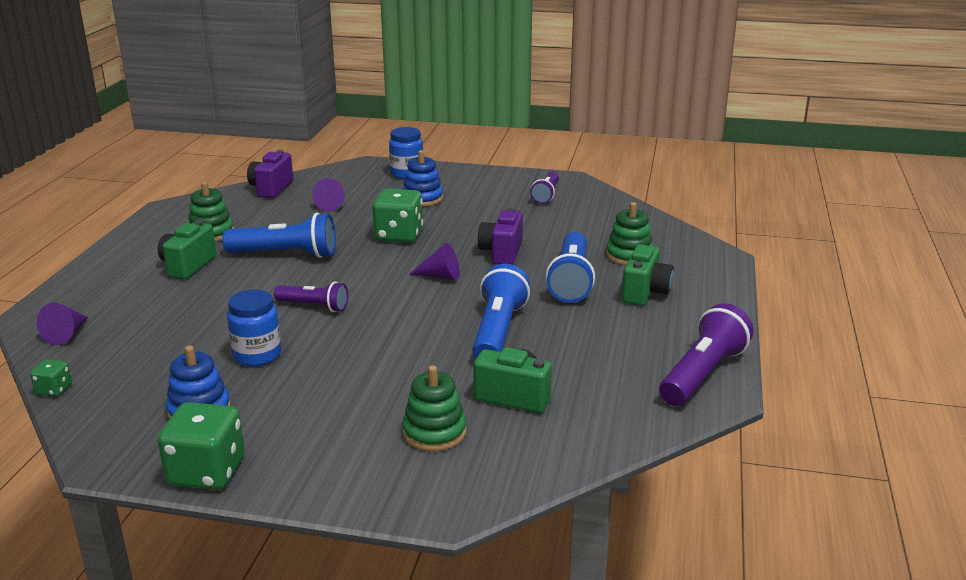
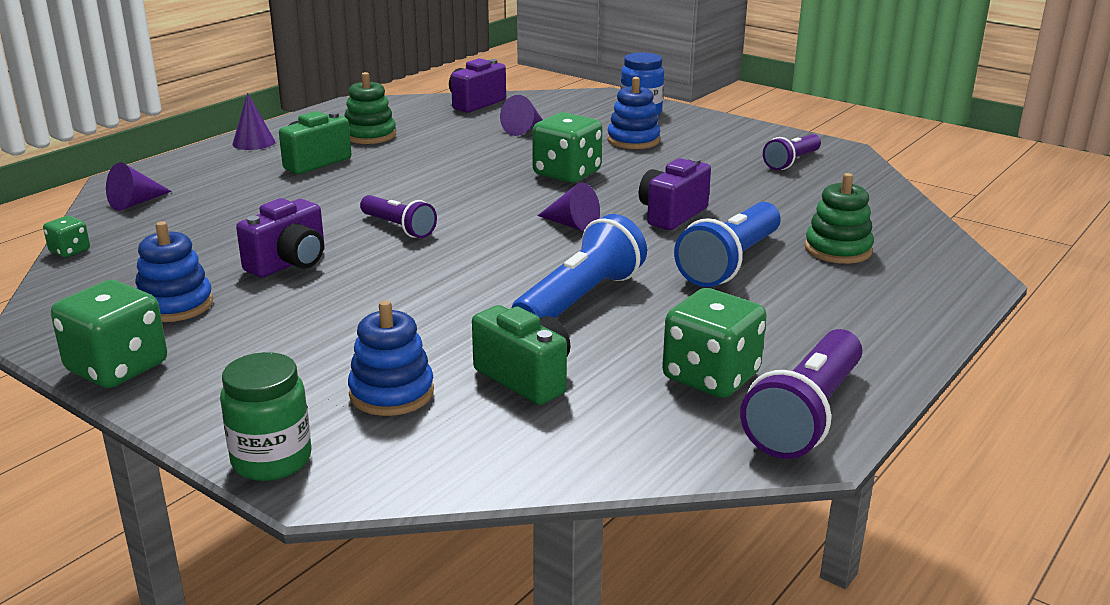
camera: 25 degrees right, 0 degrees up
(115, 259) = (253, 142): none -> purple cone
(257, 355) = (289, 263): blue jar -> purple camera
(286, 254) = (423, 170): blue flashlight -> none
(399, 503) = (271, 460): none -> green jar
(434, 432) = (391, 393): green stacking toy -> blue stacking toy
(627, 364) = (710, 377): none -> green dice
(645, 292) = (818, 297): green camera -> none
(703, 374) = (805, 415): purple flashlight -> purple flashlight turned 150 degrees clockwise

